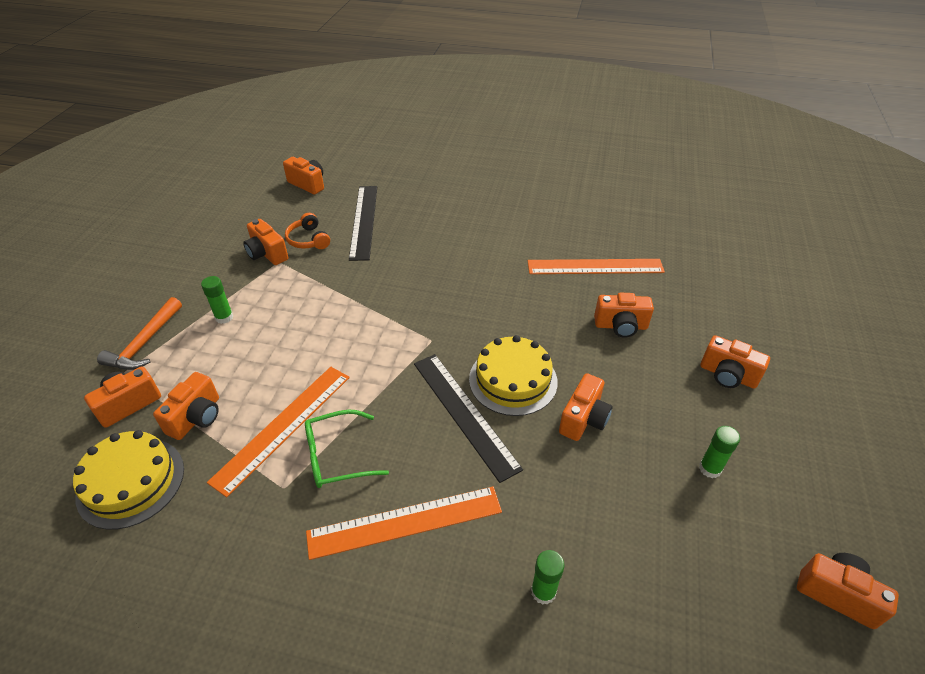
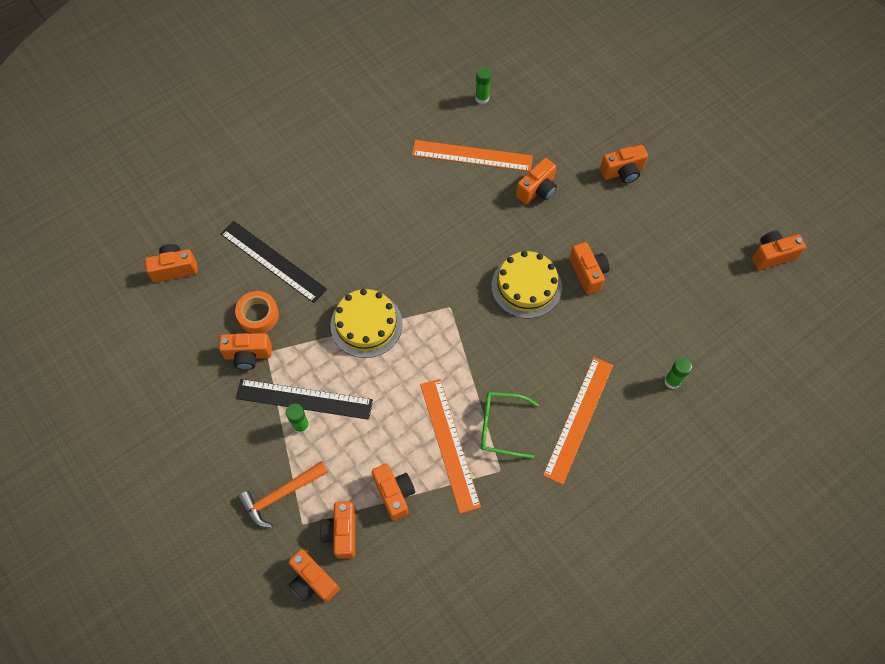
camera: 50 degrees left, 20 degrees up
(64, 413) = (313, 580): none -> orange camera
(131, 482) = (420, 559): yellow cake -> yellow cake (366, 324)
(145, 343) = (280, 495): orange hammer -> orange hammer turned 90 degrees clockwise
(308, 240) = (258, 315): orange headphones -> orange tape
(336, 456) = (501, 427): green glasses -> green glasses turned 75 degrees clockwise
(464, 413) = (529, 333): black ruler -> black ruler (304, 399)
(595, 267) = (472, 156): orange ruler -> orange ruler turned 60 degrees clockwise
(710, 468) = (670, 241): green glue stick -> green glue stick (482, 98)

